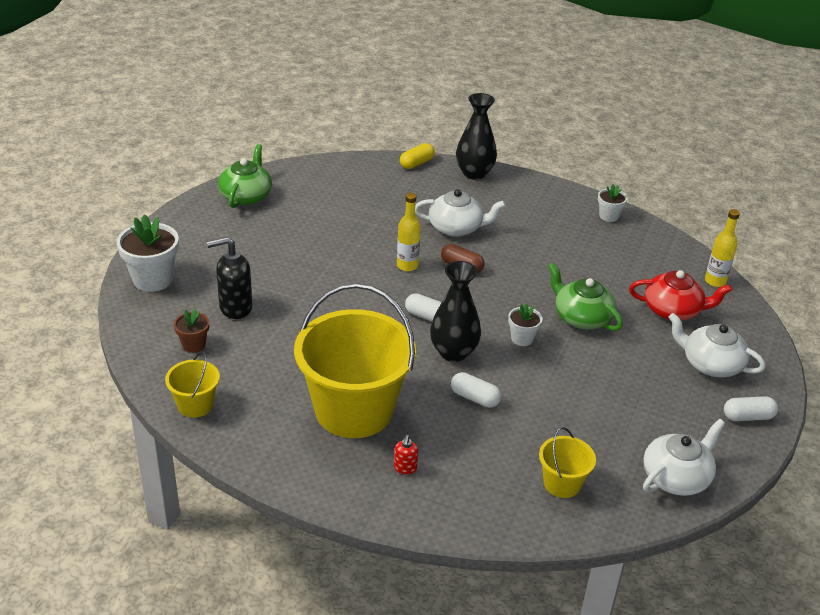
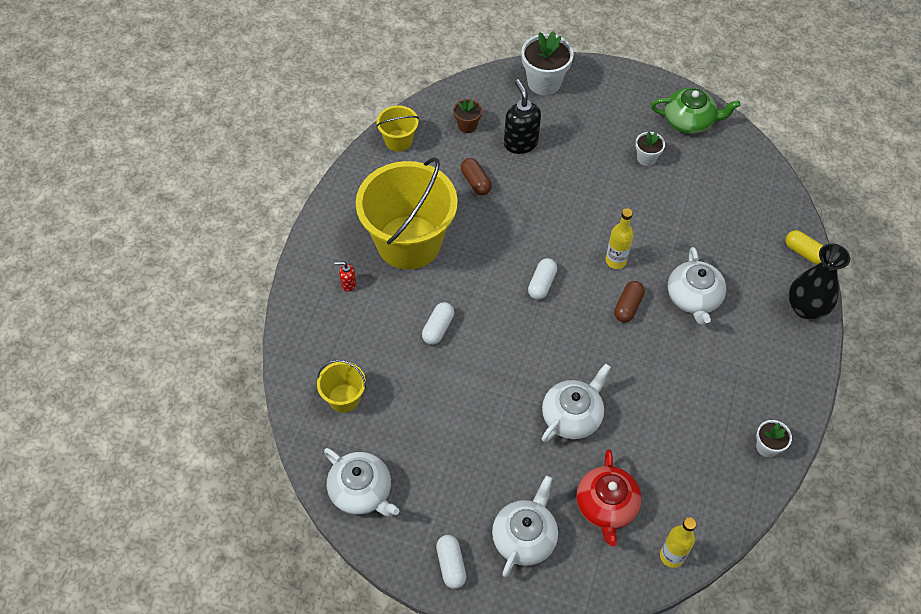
camera: 85 degrees right, 20 degrees up
(280, 348) = (475, 182): none -> brown capsule
(453, 352) = (496, 308): black vase -> none
(522, 338) = (527, 363): white flower pot -> white flower pot (646, 158)
(581, 317) = (572, 416): green teapot -> white teapot

